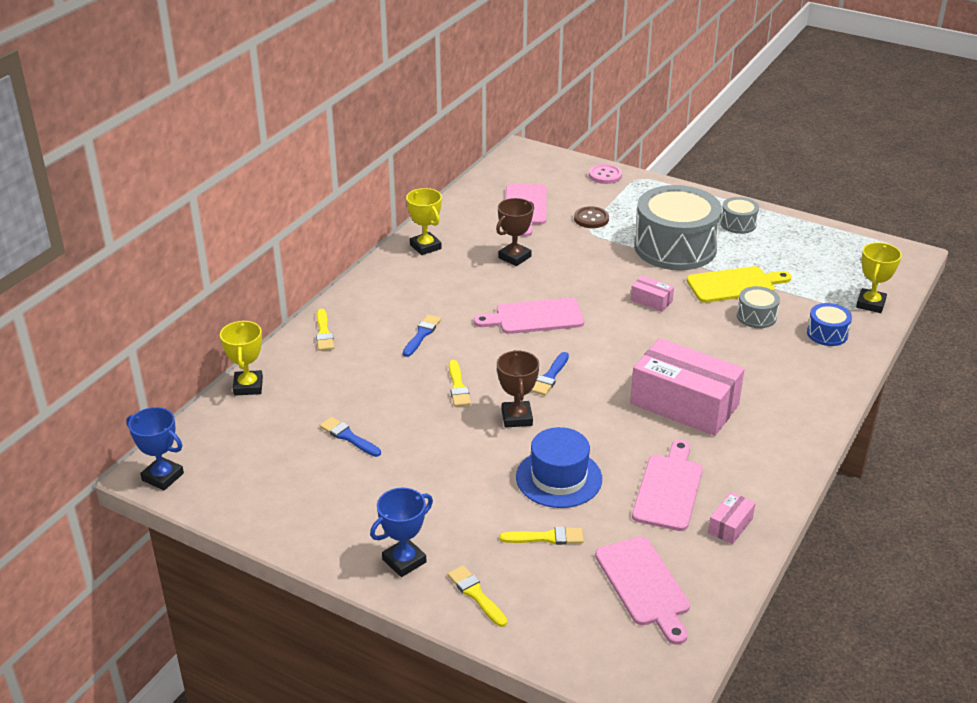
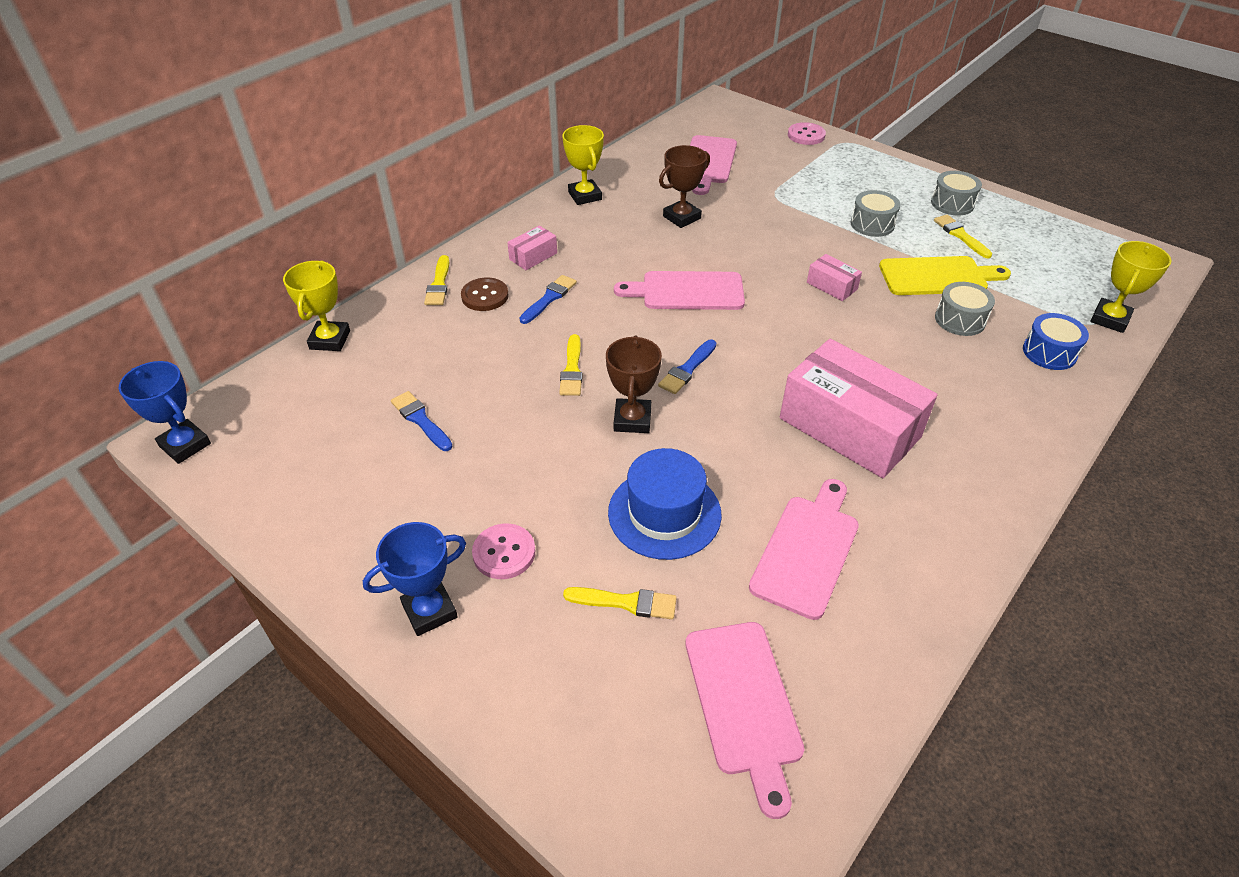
camera: 10 degrees right, 10 degrees up
(446, 518) = (504, 553): none -> pink button
(476, 594) = (507, 681): yellow brush -> yellow brush (960, 235)
(591, 219) = (780, 182): brown button -> brown button (485, 296)
(675, 247) = (872, 224): grey drum -> grey drum, size x0.45
(730, 526) = (883, 621): pink box -> pink box (533, 256)

